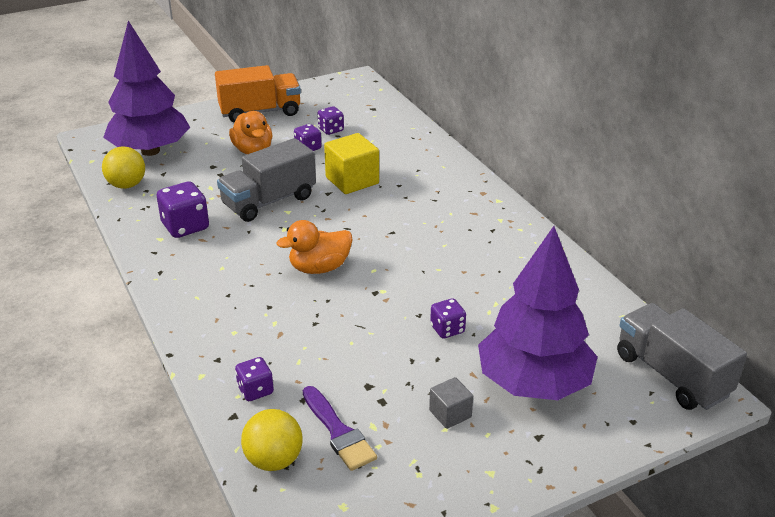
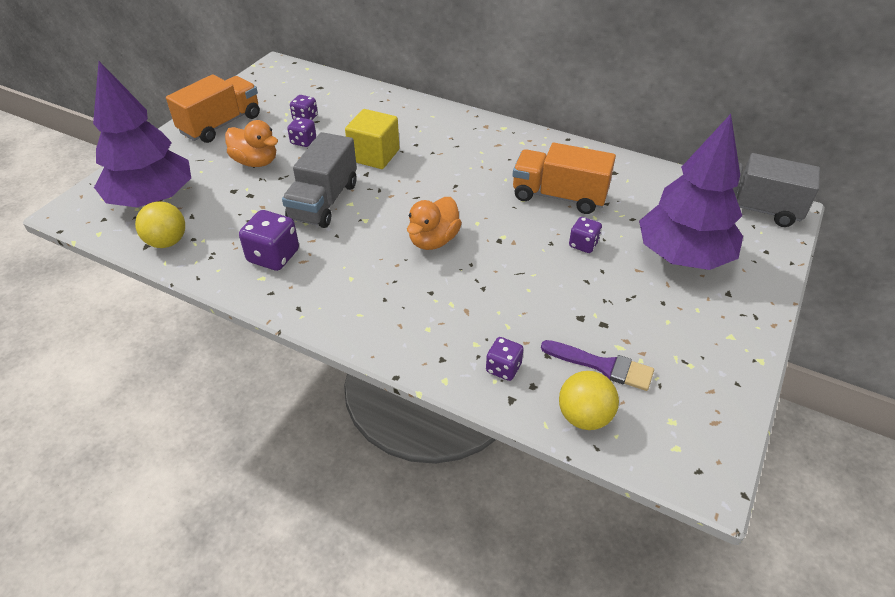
camera: 35 degrees left, 10 degrees up
(450, 414) = (658, 308): grey cube -> none
(477, 279) = (559, 196): none -> orange truck

